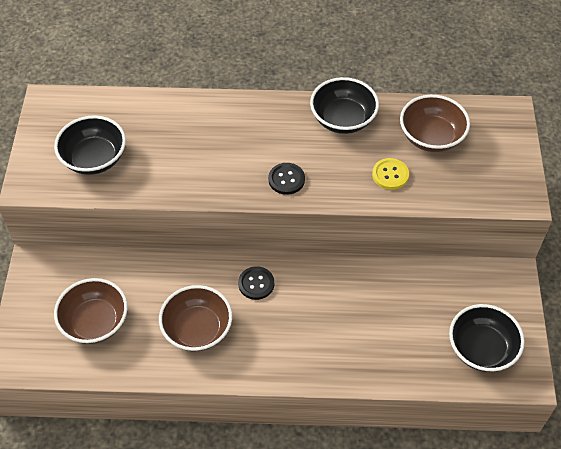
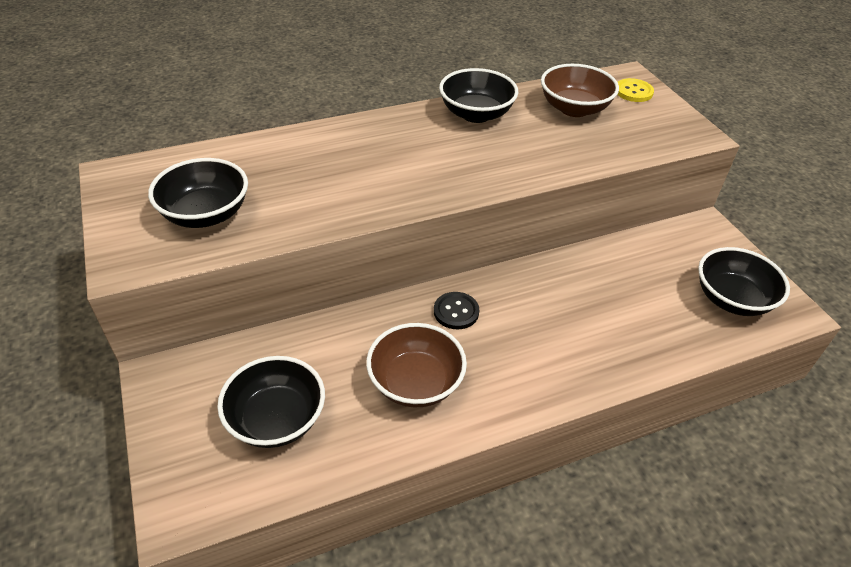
camera: 25 degrees left, 10 degrees down
(95, 322) = (276, 419): brown bowl -> black bowl
(286, 179) = (453, 177): black button -> none
(390, 175) = (559, 147): yellow button -> yellow button (633, 92)

